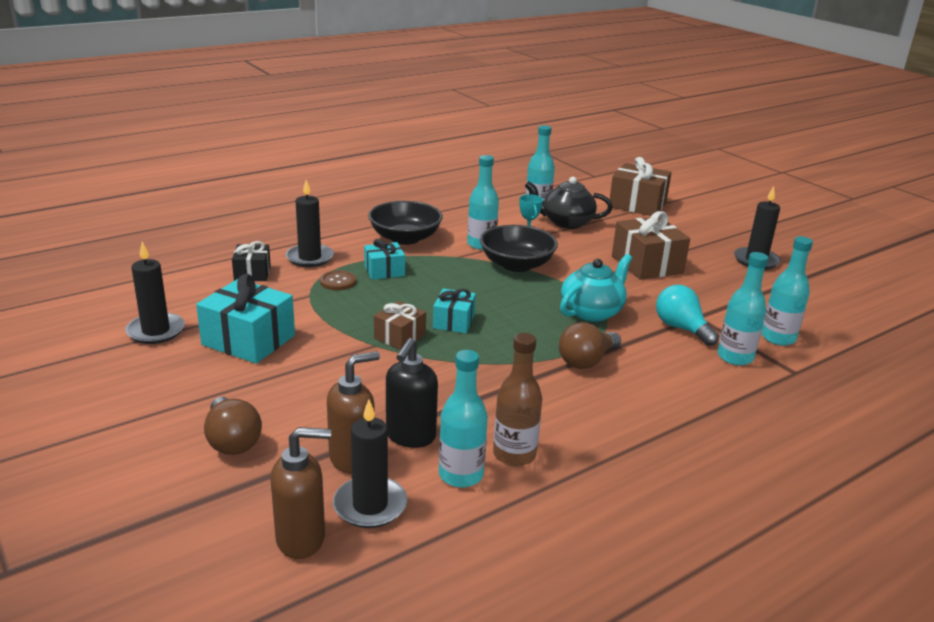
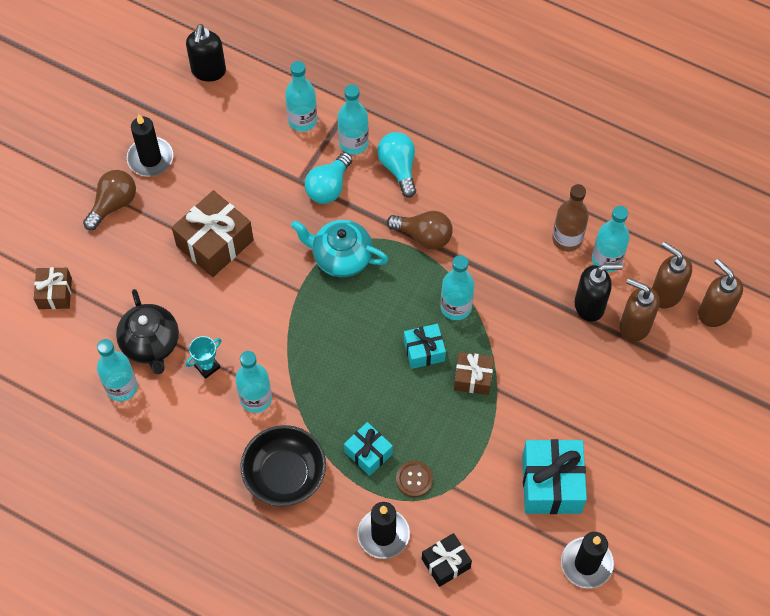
camera: 115 degrees left, 35 degrees up
(232, 441) = (667, 407): brown light bulb -> brown light bulb (113, 204)
(370, 505) = (665, 293): black candle -> brown soap dispenser
(486, 352) = (456, 307): none -> turquoise bottle
(516, 265) = (284, 349): black bowl -> none
(637, 204) = (55, 293): brown gift -> brown gift, size x0.58
(687, 373) = (398, 168): none -> turquoise light bulb
(859, 308) = (208, 71): none -> black soap dispenser

